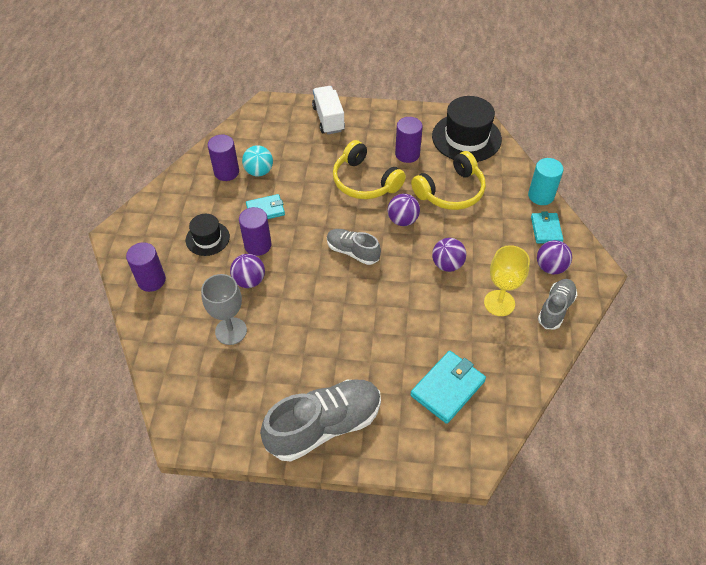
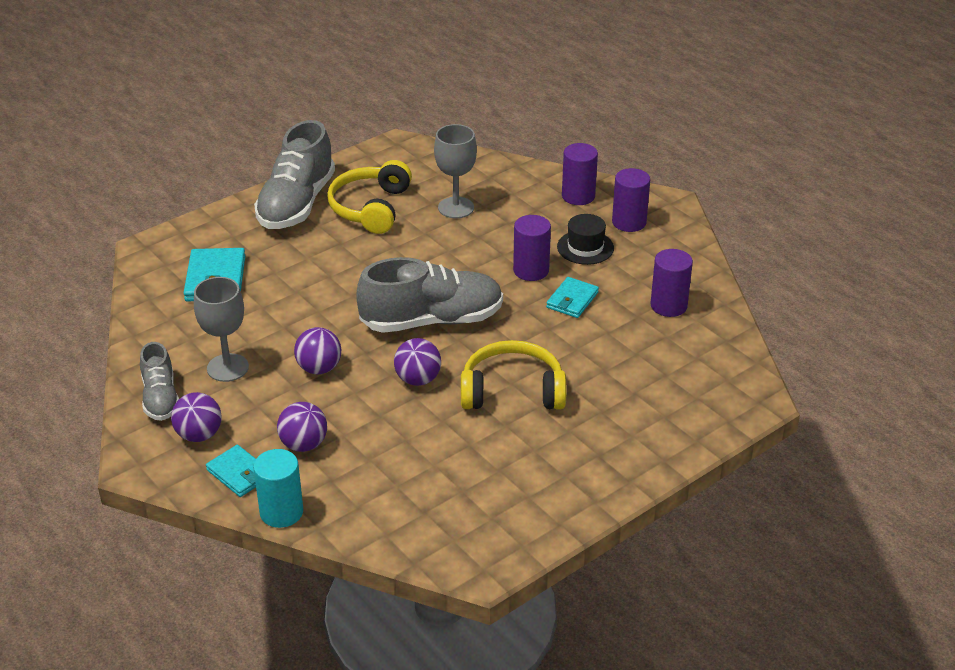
camera: 135 degrees right, 15 degrees down
(249, 280) = (495, 244): purple ball -> purple ball (304, 444)
(259, 171) = (638, 327): turquoise ball -> none
(328, 119) = (660, 432): white truck -> none
(352, 252) = (432, 320): grey shoe -> grey shoe, size x1.78
(407, 154) = (506, 454): purple cylinder -> purple cylinder (629, 222)
(451, 191) = (399, 444): yellow headphones -> yellow headphones (371, 208)
(466, 138) = (459, 528): black hat -> none
(499, 303) = (227, 368): yellow goblet -> grey goblet

